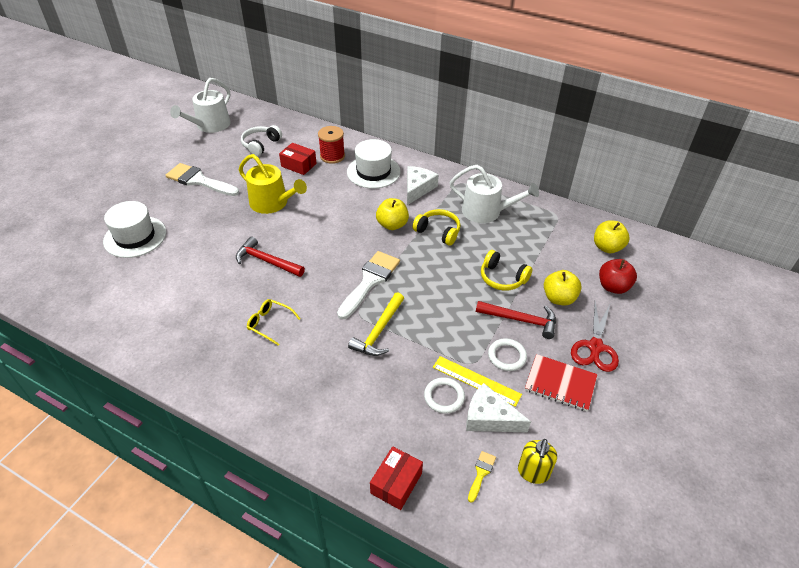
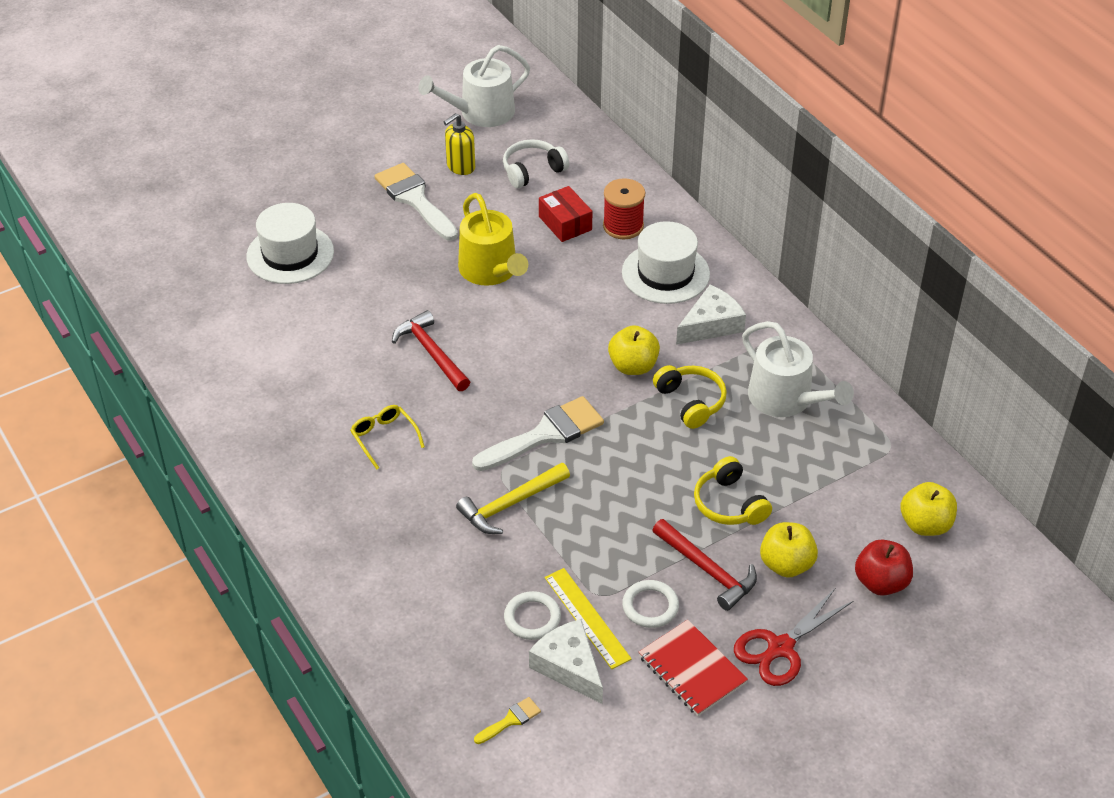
camera: 30 degrees right, 0 degrees up
(396, 483) = (407, 684): red box -> none
(533, 472) = (572, 749): yellow soap dispenser -> yellow soap dispenser (460, 167)

